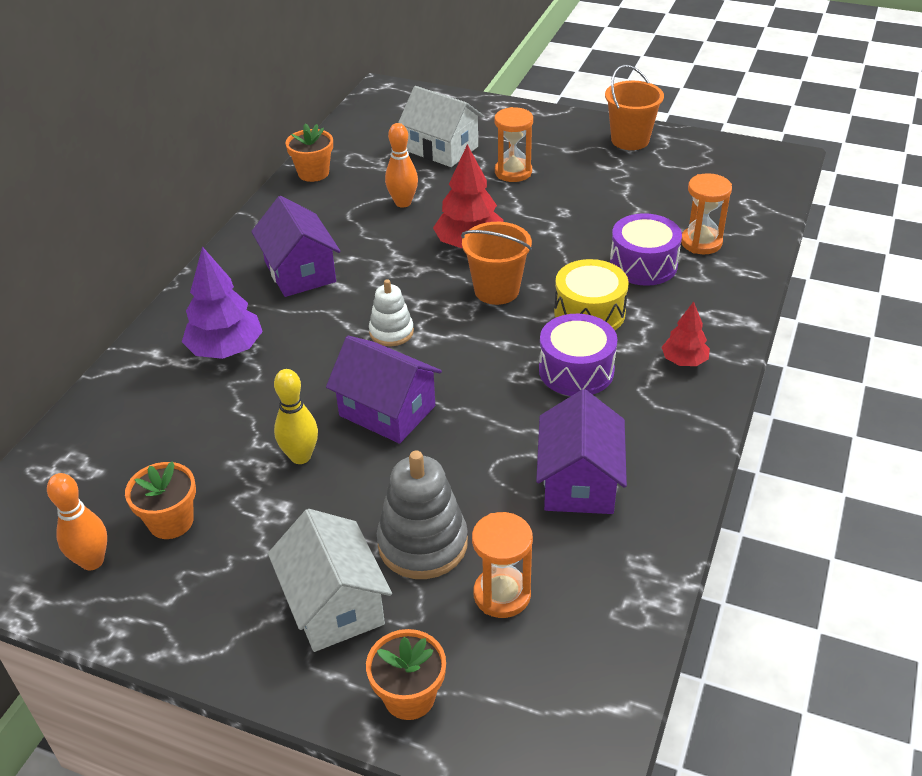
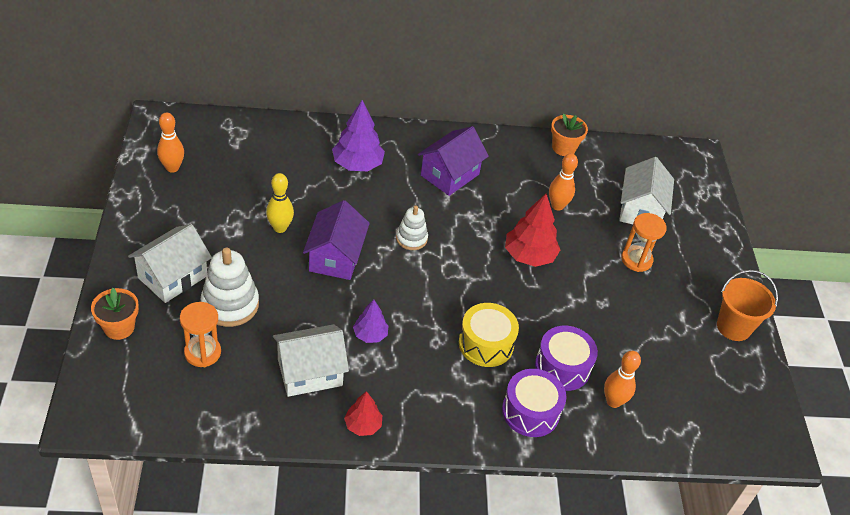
camera: 60 degrees right, 5 degrees up
(171, 521) = (210, 189): orange flower pot -> none
(422, 544) = (230, 304): grey stacking toy -> white stacking toy
(496, 290) = (484, 284): orange bucket -> none
(537, 408) = (370, 335): none -> purple tree
(576, 370) = (418, 349): purple drum -> purple drum (530, 411)
(579, 482) = (310, 372): purple house -> white house
(684, 361) = (458, 412): red tree -> red tree (363, 425)
(701, 242) = (613, 401): orange hourglass -> orange bowling pin

